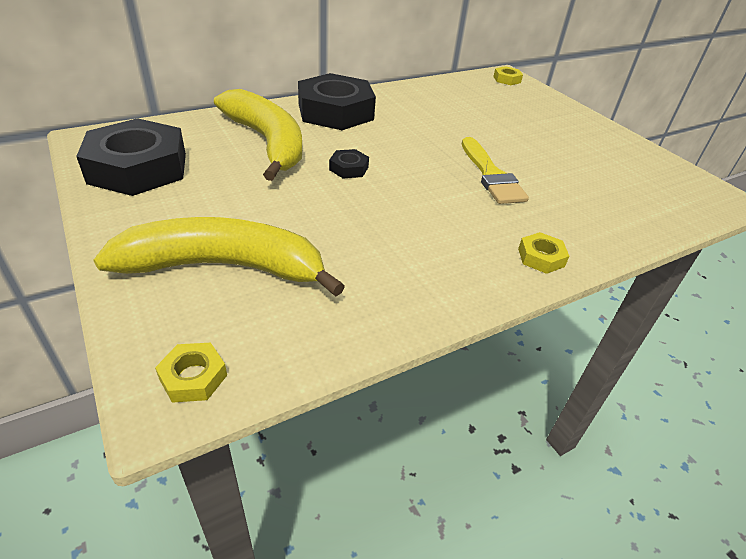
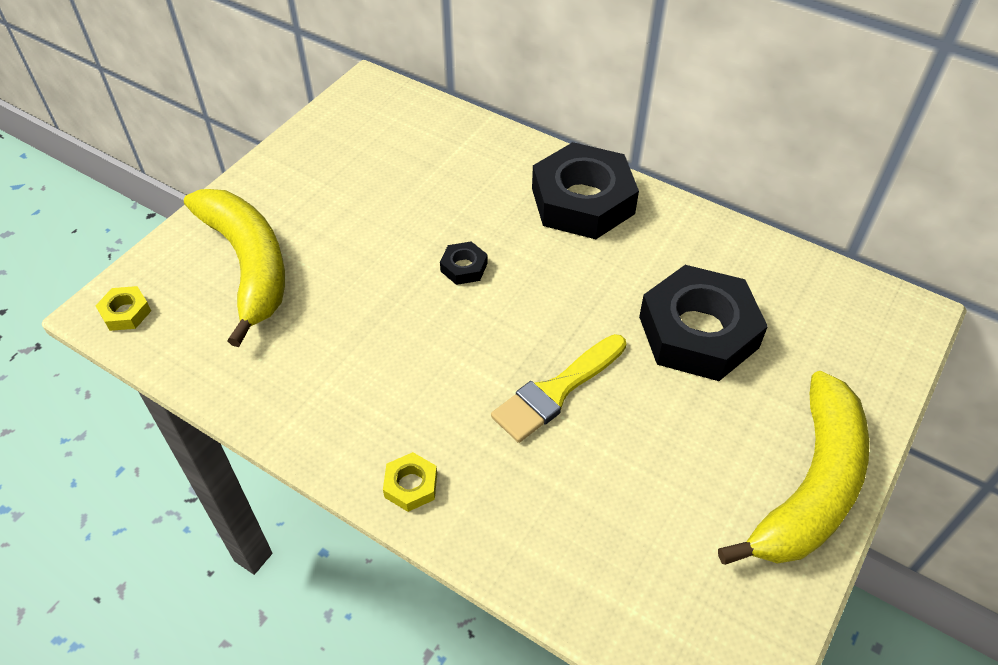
camera: 65 degrees right, 10 degrees up
(138, 168) = (347, 139): black nut -> black nut (698, 332)
(267, 142) = (463, 187): yellow banana -> yellow banana (811, 486)
(507, 79) = (889, 321): yellow nut -> none

